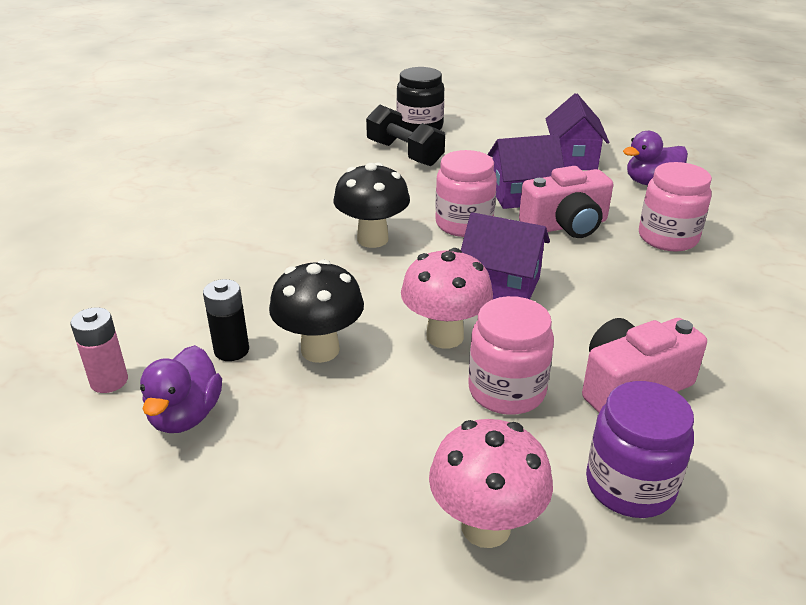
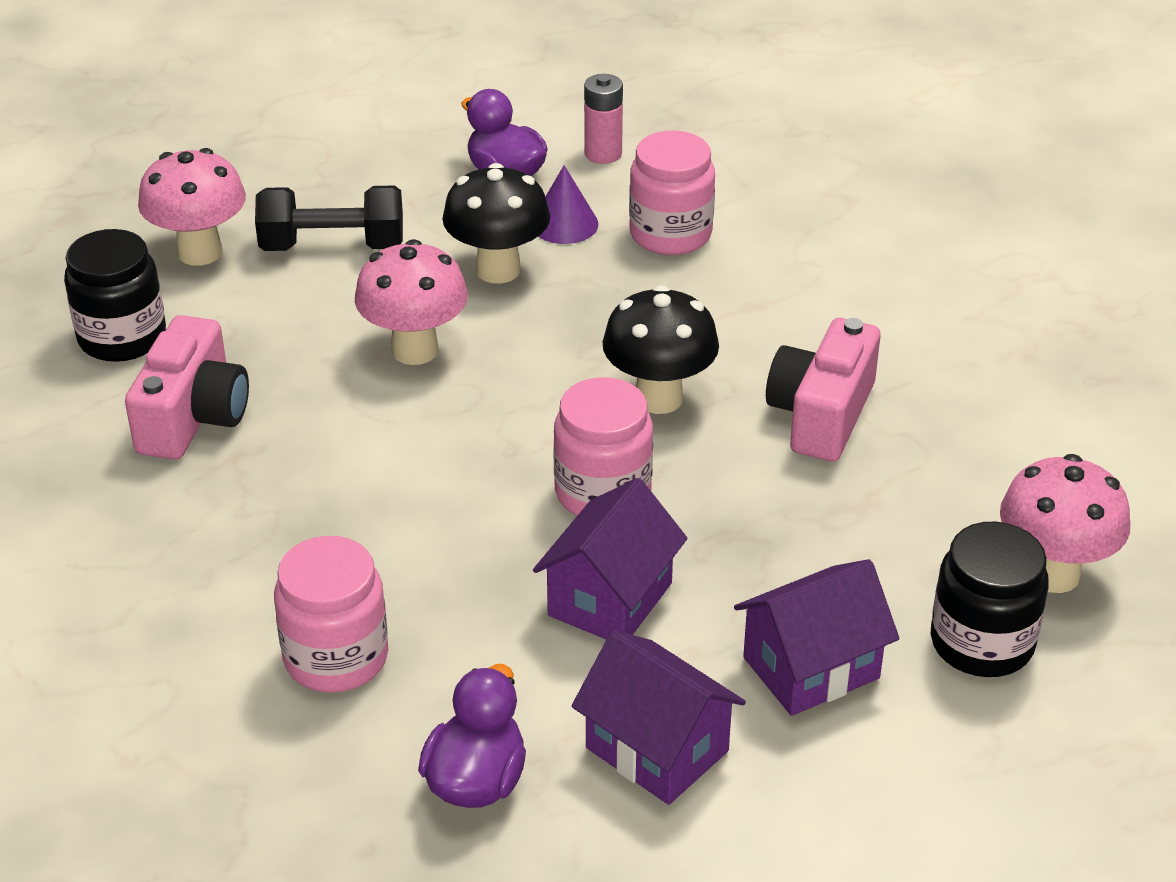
camera: 130 degrees right, 5 degrees up
(231, 350) = (564, 224): black battery -> purple cone
(362, 127) = (1053, 574): none -> pink mushroom
(404, 153) = (887, 563): black dumbbell -> black dumbbell (332, 246)
(501, 285) = (441, 439): purple house -> purple house (811, 668)
(506, 391) = (297, 342): pink jar -> pink jar (670, 234)
(566, 225) = (484, 582): pink camera -> pink camera (821, 415)
(630, 486) = (122, 337): purple jar -> black jar

